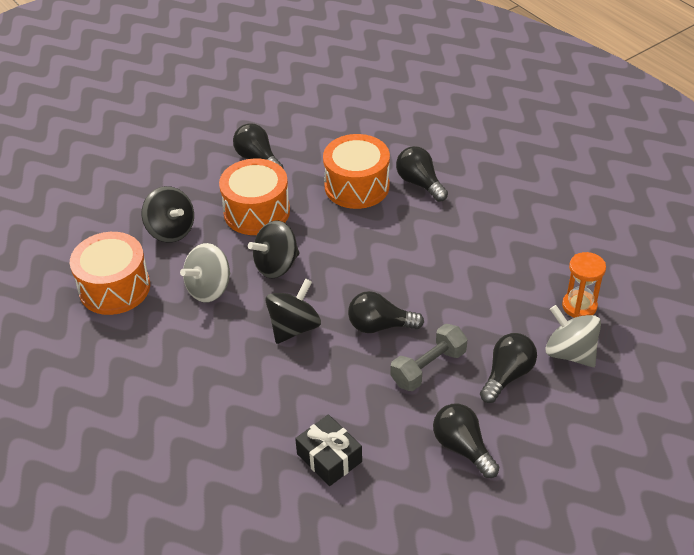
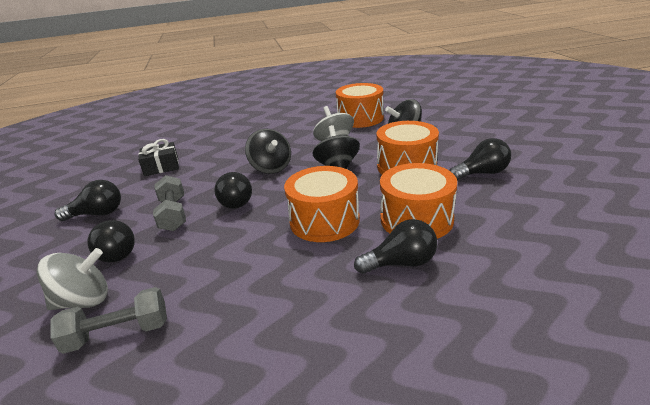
camera: 115 degrees right, 15 degrees down
(380, 326) = (235, 201): black light bulb -> black light bulb turned 135 degrees clockwise
(384, 242) = (324, 221): none -> orange drum
(579, 306) = (118, 333): orange hourglass -> grey dumbbell

